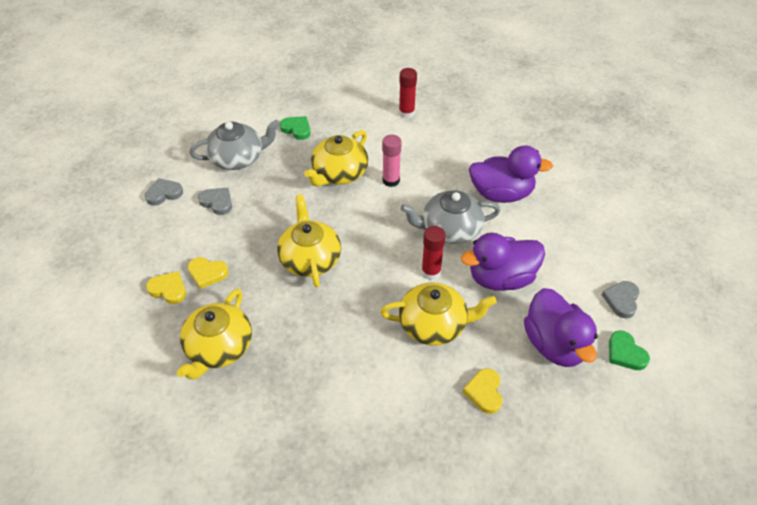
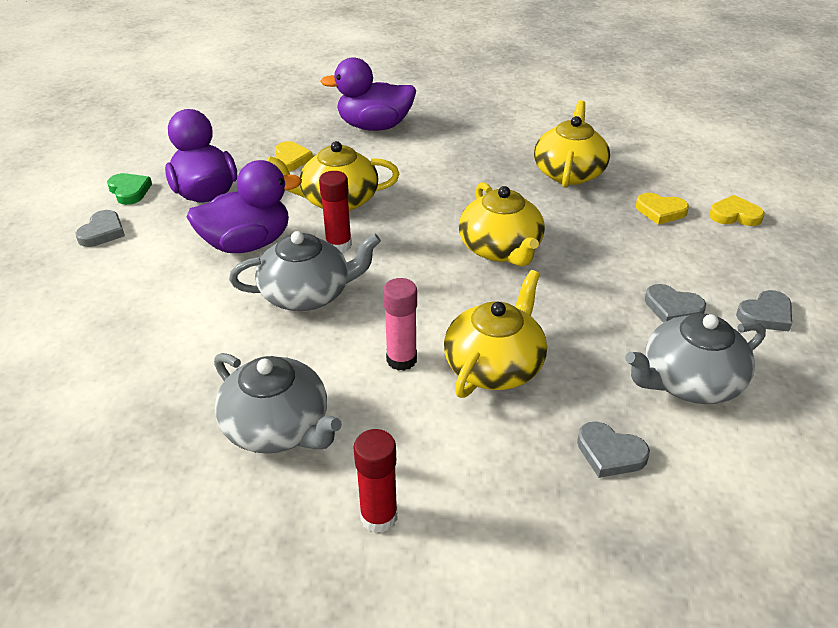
camera: 175 degrees right, 10 degrees down
(207, 273) = (625, 228): yellow heart -> yellow heart (734, 215)
(297, 129) = (610, 453): green heart -> grey heart
(456, 150) = (278, 427): none -> grey teapot
(501, 194) = (213, 349): purple duck -> purple duck (374, 126)

